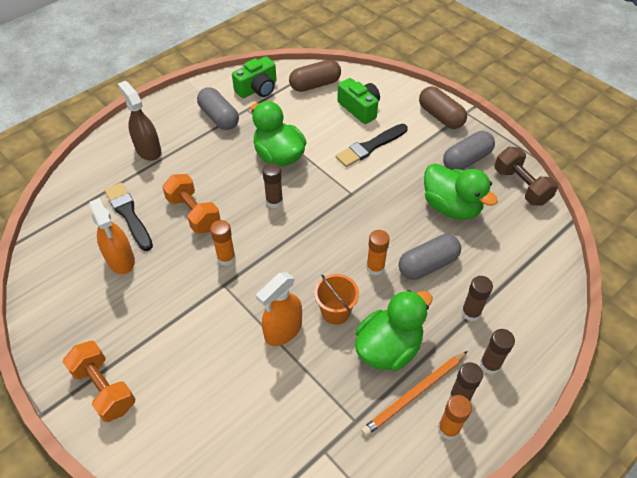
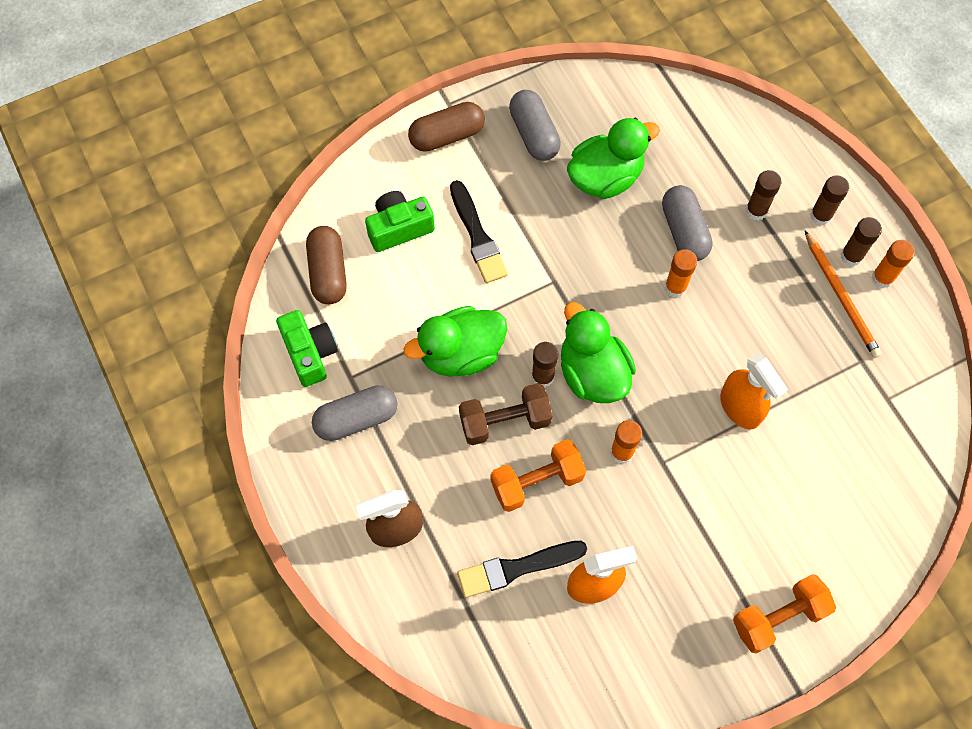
camera: 75 degrees left, 15 degrees up
(335, 312) = (727, 346): orange bucket -> none
(388, 347) = (783, 305): green duck -> green duck (592, 373)
(521, 186) = (593, 93): brown dumbbell -> brown dumbbell (505, 421)

